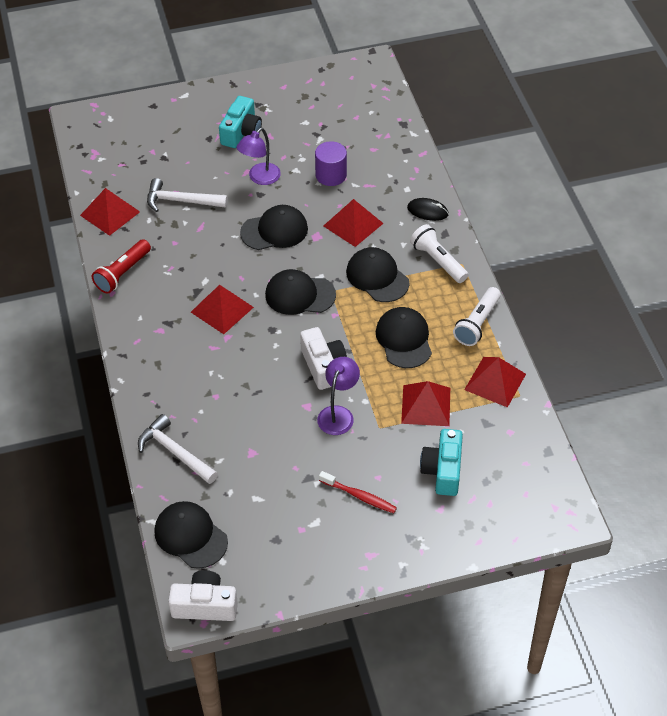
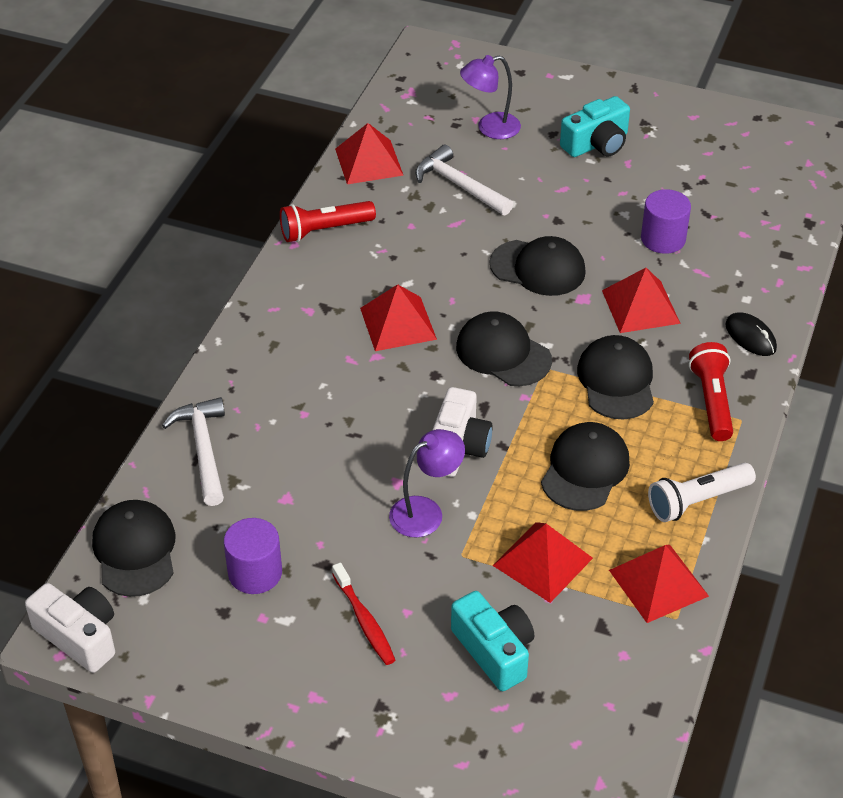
camera: 35 degrees right, 5 degrees down
(260, 178) = (573, 203): purple lamp -> purple lamp (490, 128)
(273, 506) = (255, 573): none -> purple cylinder
(438, 261) = (712, 401): white flashlight -> red flashlight
(443, 470) = (494, 651): turquoise camera -> turquoise camera turned 105 degrees clockwise

